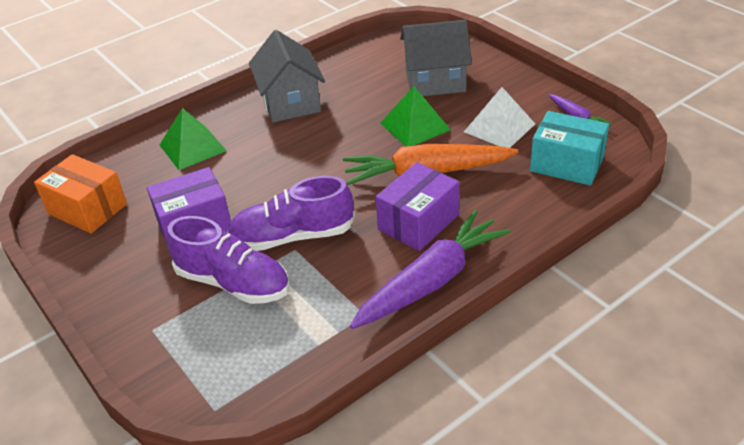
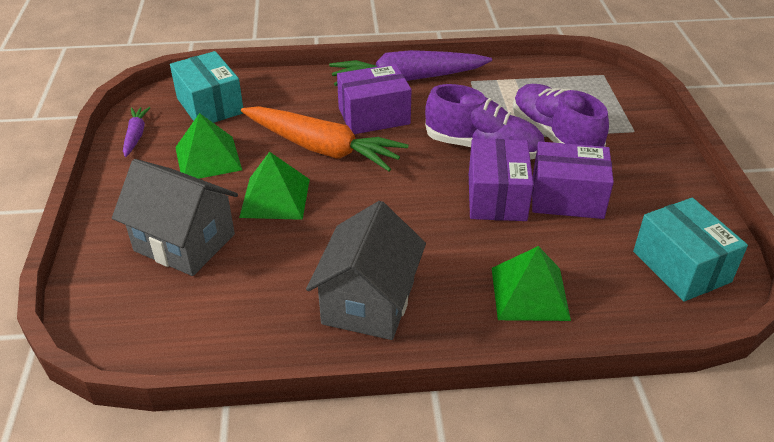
camera: 150 degrees left, 0 degrees up
(87, 209) = (681, 266): orange box -> turquoise box
(252, 198) = (496, 197): none -> purple box
(499, 127) = (208, 158): white pyramid -> green pyramid

